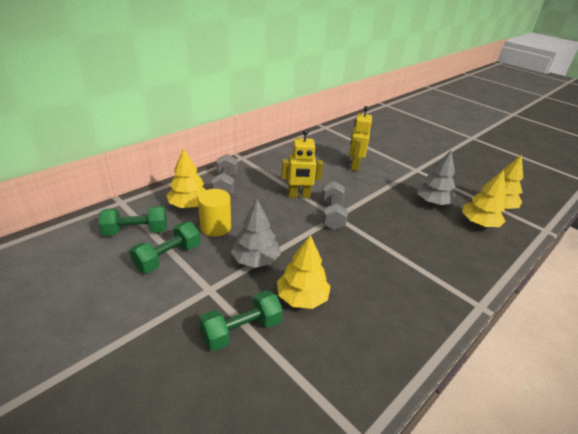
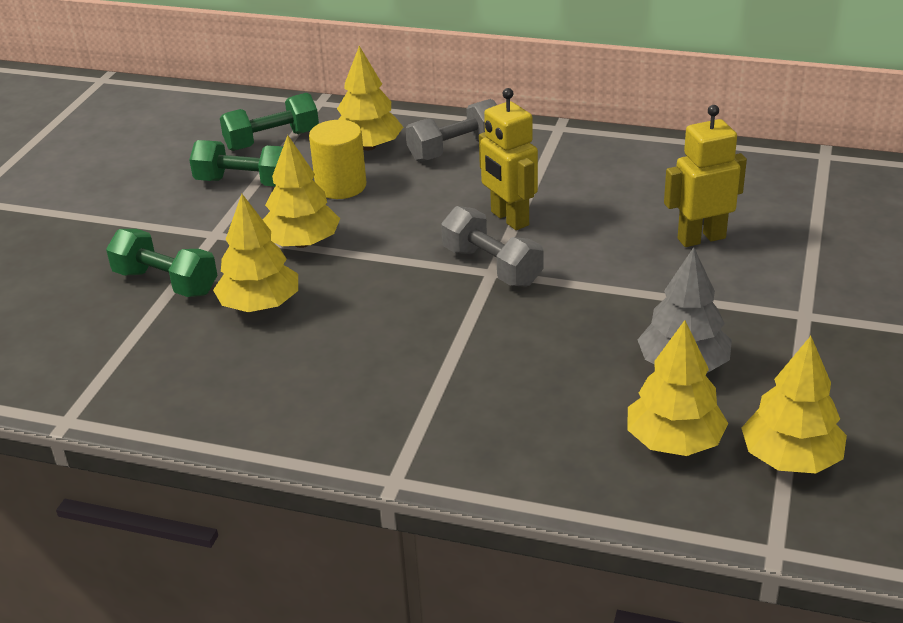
camera: 65 degrees right, 0 degrees up
(136, 231) = (272, 140): green dumbbell -> green dumbbell turned 75 degrees counterclockwise
(255, 260) = (302, 243): grey tree -> yellow tree
(332, 214) = (492, 266): grey dumbbell -> grey dumbbell turned 75 degrees clockwise

